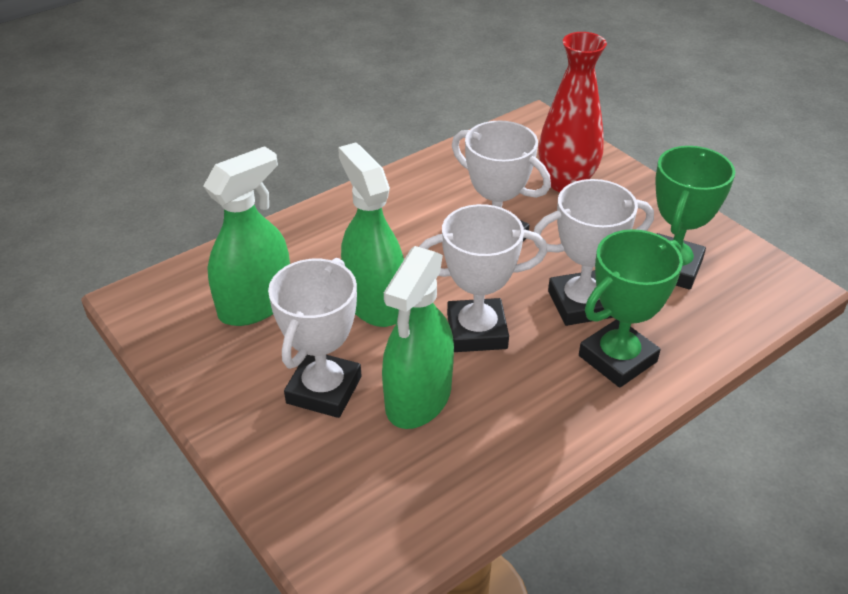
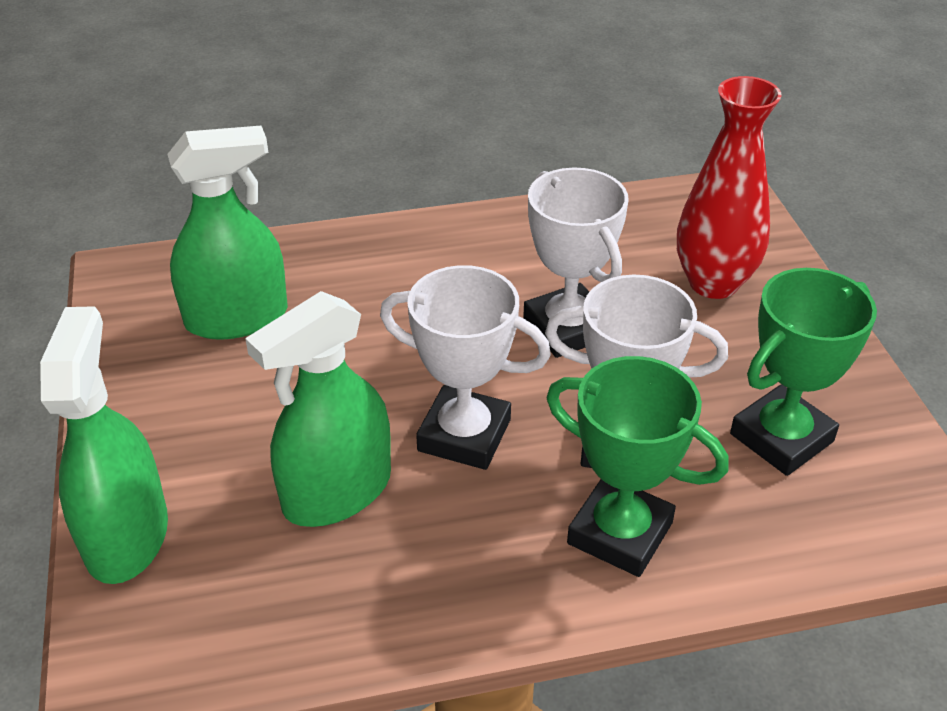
camera: 25 degrees right, 0 degrees up
(324, 390) = (239, 443): white trophy -> none
(374, 302) = (368, 359): green spray bottle -> green spray bottle (126, 536)
(617, 359) = (620, 533): green trophy -> green trophy turned 45 degrees clockwise

